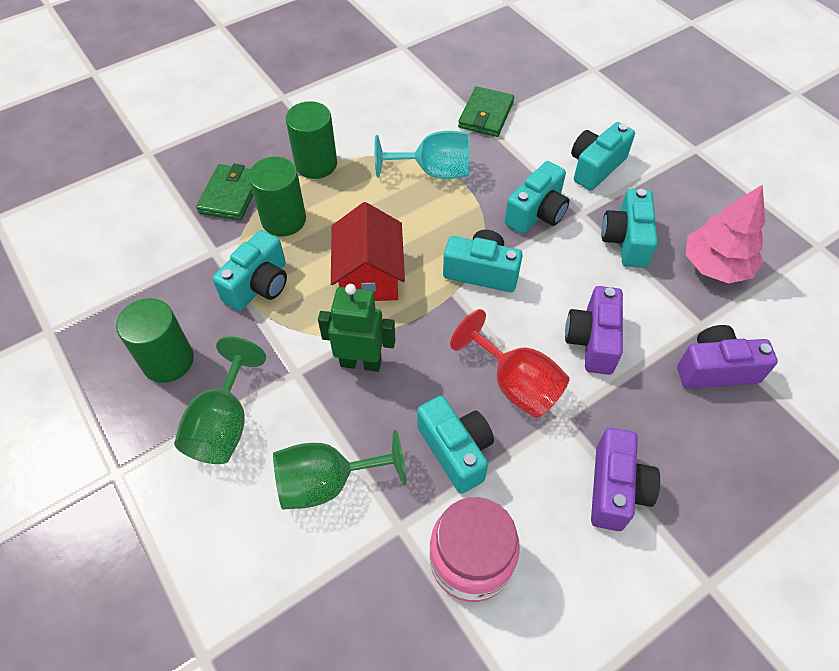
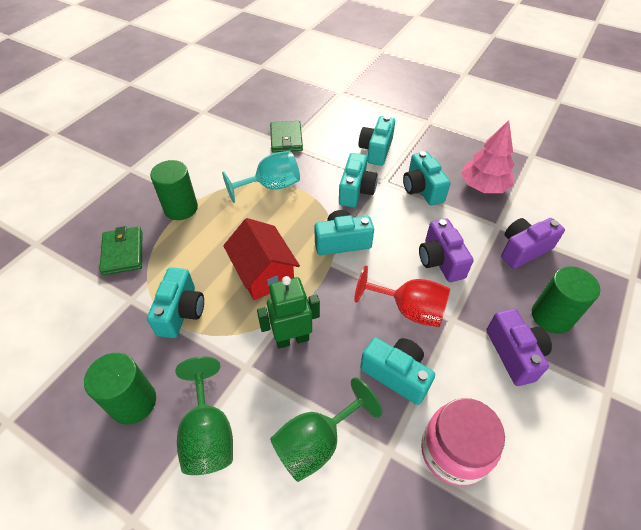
camera: 25 degrees left, 5 degrees down
(284, 220) = (176, 256): green cylinder -> green cylinder (551, 316)

